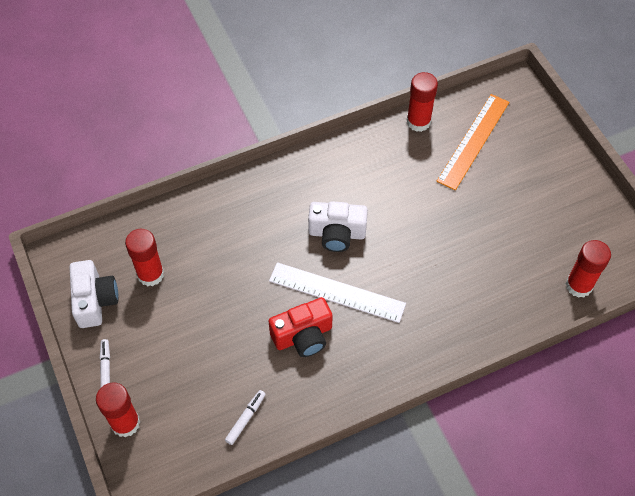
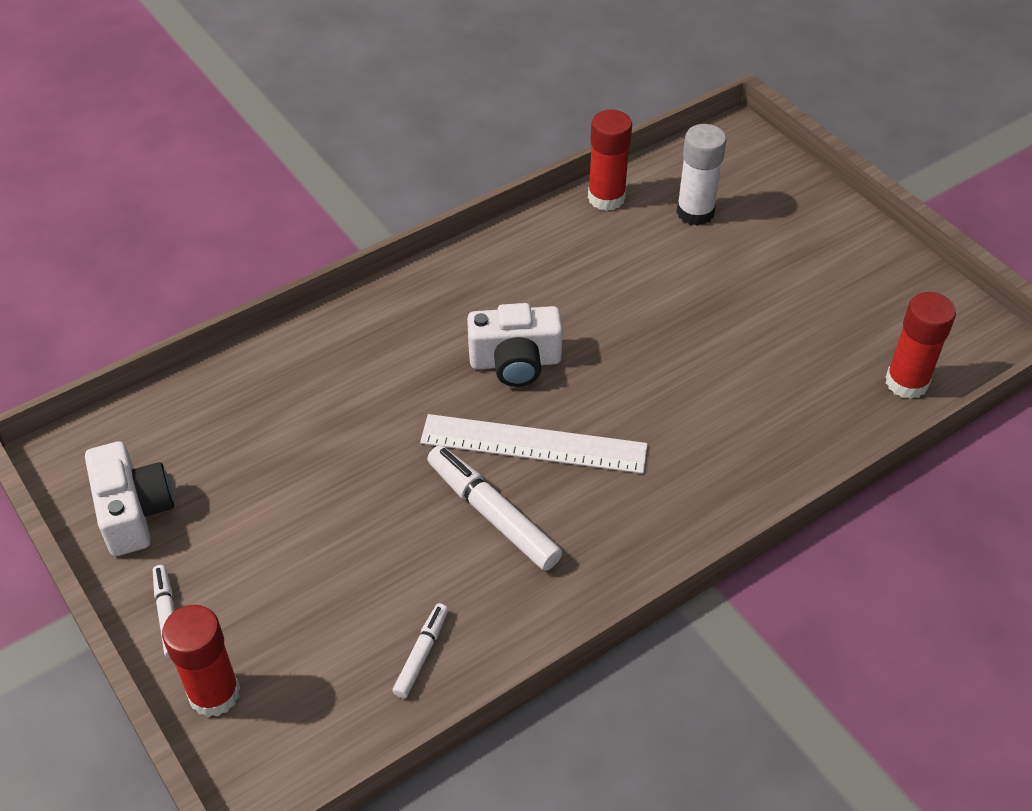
camera: 10 degrees left, 10 degrees down
(150, 274) = (222, 460): red glue stick -> none
(303, 336) = (492, 515): red camera -> white marker
(473, 141) = (695, 212): orange ruler -> white glue stick

